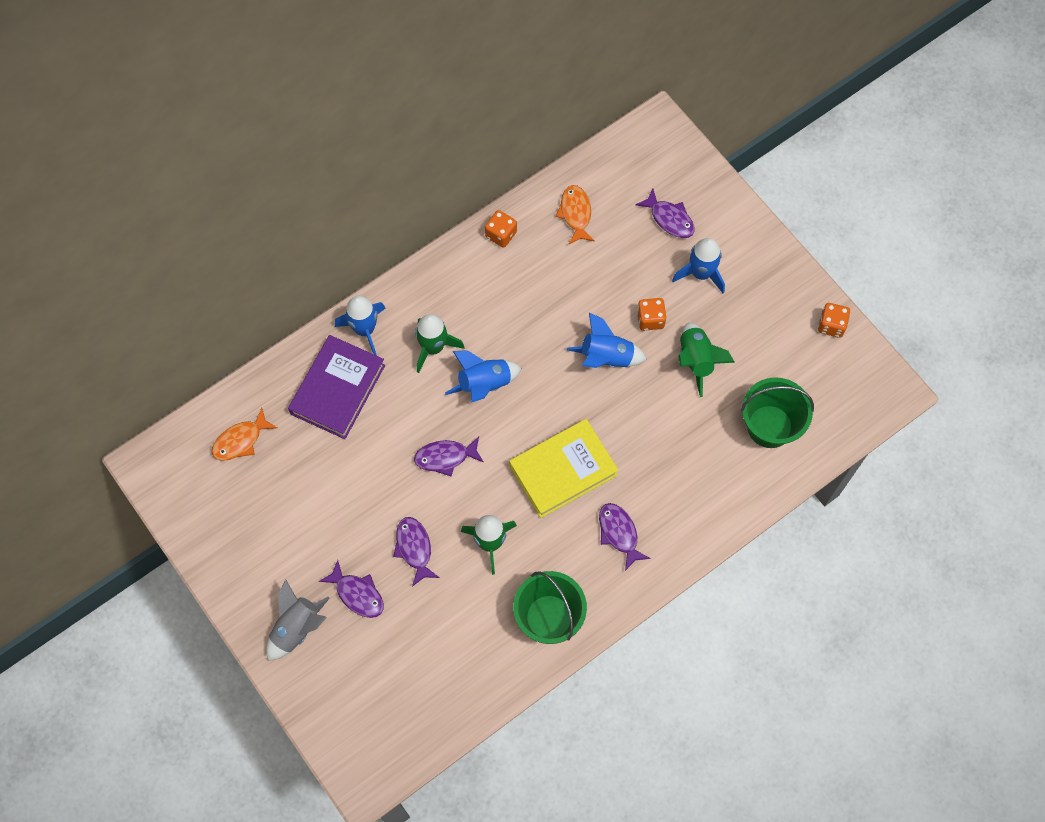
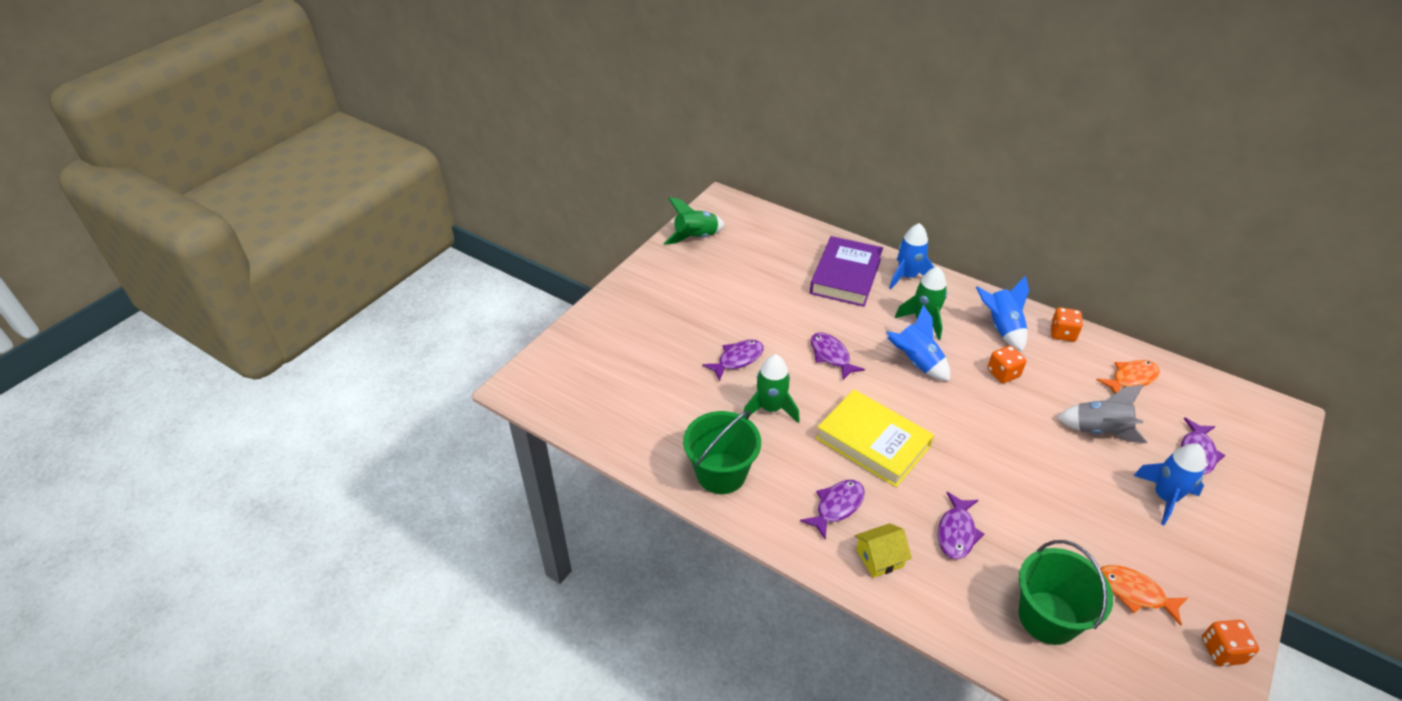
camera: 70 degrees right, 25 degrees down
(240, 440) = (769, 238): orange fish -> orange fish (1135, 593)
(297, 628) = (634, 309): grey rocket -> grey rocket (1099, 430)
(337, 389) = (845, 276): purple book -> purple book turned 75 degrees counterclockwise
(357, 594) = (679, 336): purple fish -> purple fish (956, 532)
(606, 357) = (1009, 443): blue rocket -> blue rocket (1001, 328)
(650, 319) = (1077, 468): orange dice -> orange dice (1003, 373)
(679, 523) = (879, 558): none -> yellow house
(696, 360) = (1067, 521): green rocket -> green rocket (696, 238)

